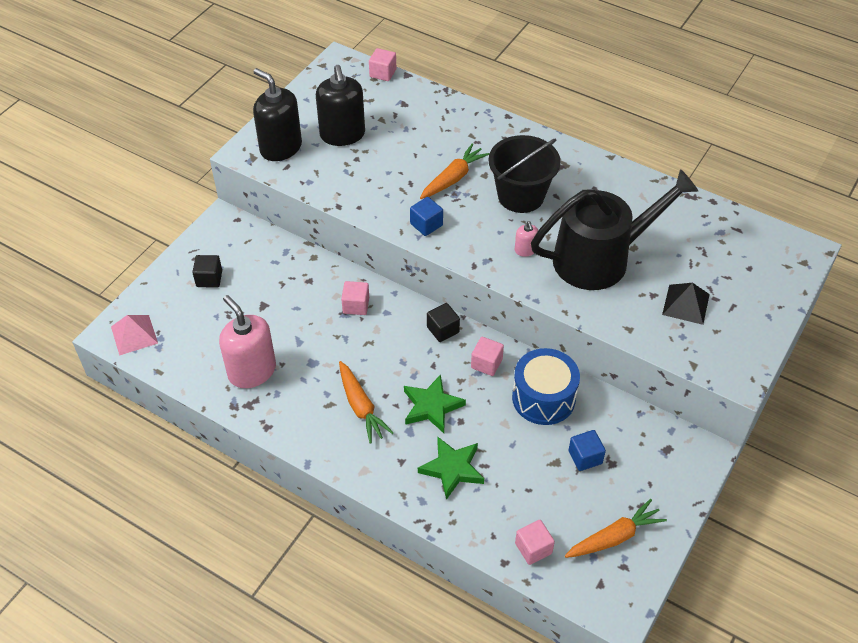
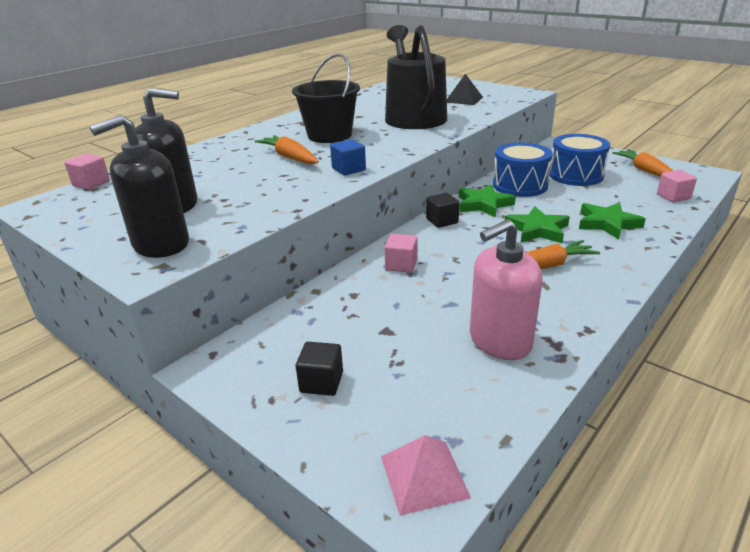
camera: 80 degrees left, 20 degrees down
(486, 363) = (483, 204): pink cube -> green star
(525, 250) = (397, 136): pink soap dispenser -> none
(585, 457) = (576, 175): blue cube -> blue drum

